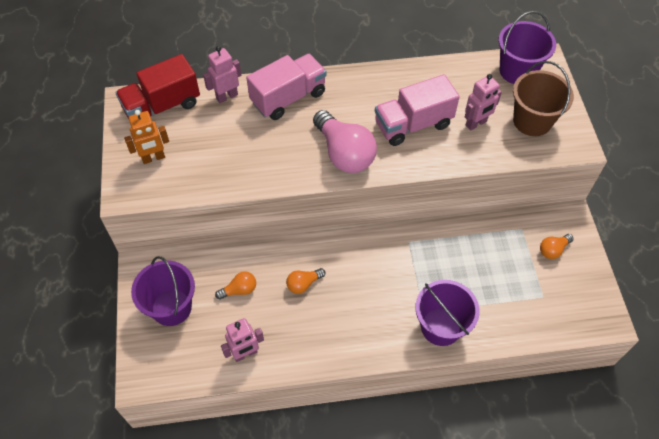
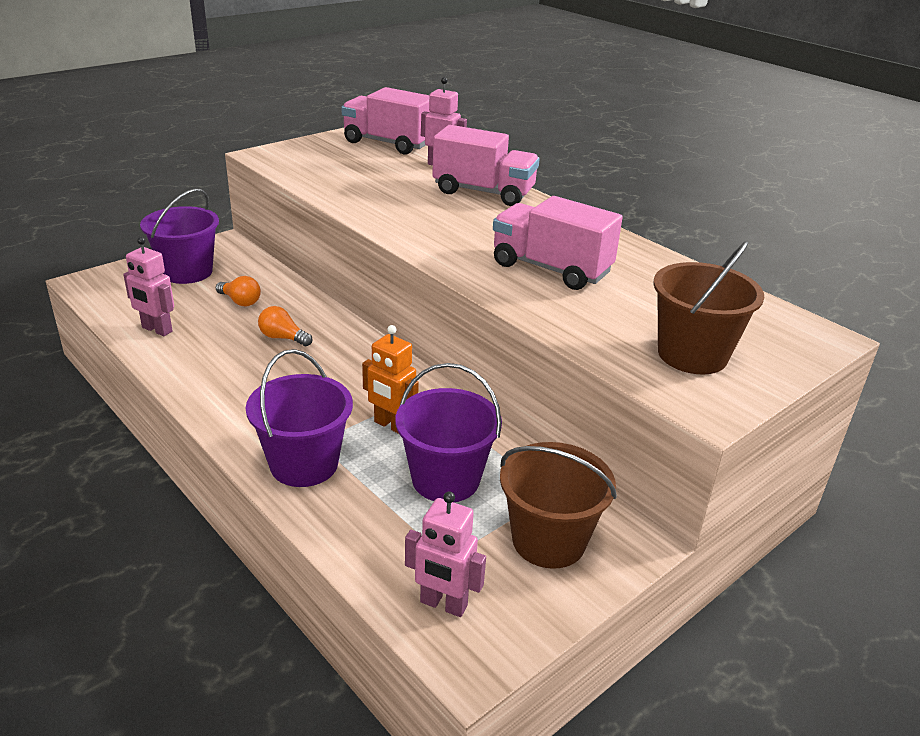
camera: 55 degrees right, 25 degrees down
(153, 158) = (319, 155): orange robot -> orange robot (391, 425)
(162, 106) = (388, 143): red truck -> pink truck
(344, 153) = (446, 239): pink light bulb -> none
(476, 123) = (618, 311): pink robot -> pink robot (443, 604)
(517, 71) = (764, 320): purple bucket -> purple bucket (445, 479)
(553, 250) = (548, 540): orange light bulb -> brown bucket

